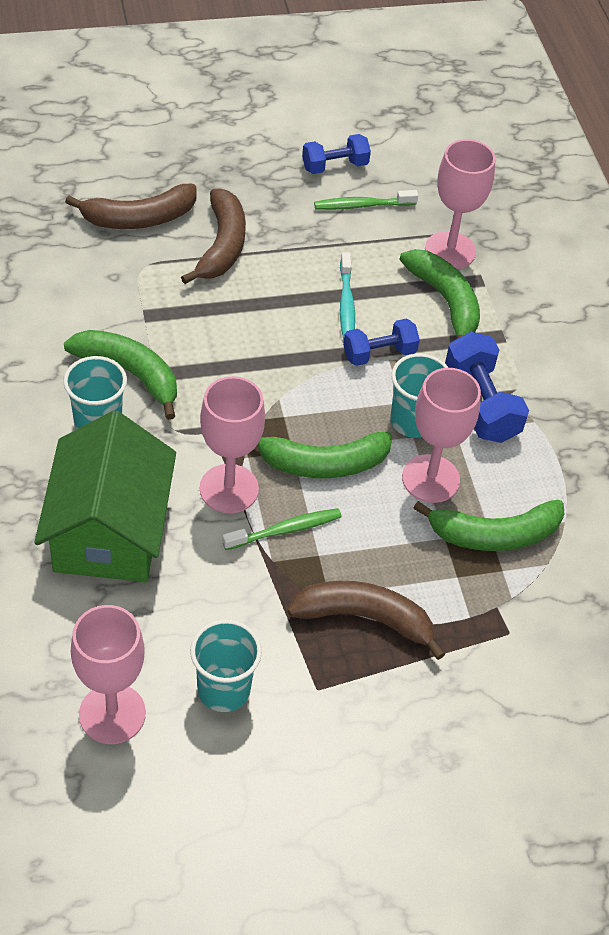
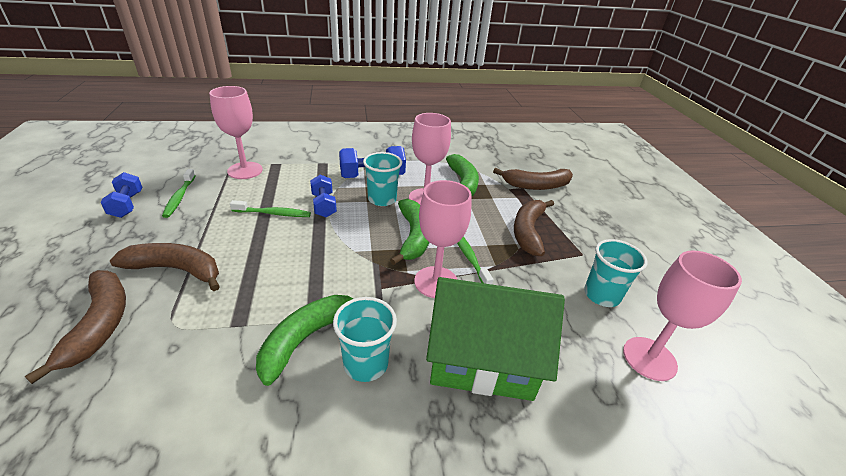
camera: 85 degrees left, 15 degrees down
(346, 304) = (273, 213): turquoise toothbrush -> green toothbrush
(445, 302) = (288, 177): green banana -> none
(523, 658) = (536, 185): none -> brown banana

